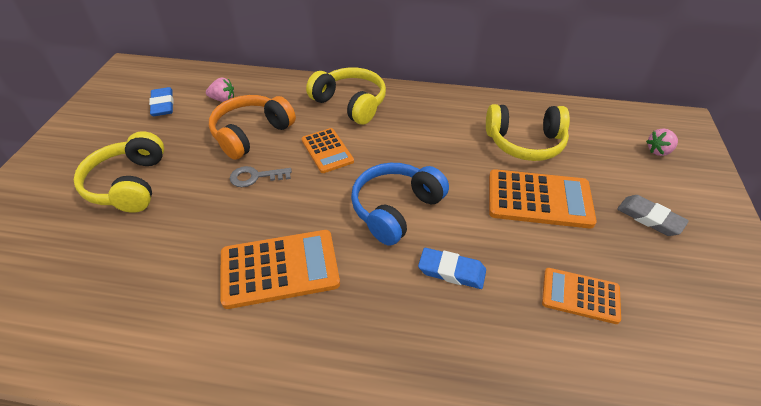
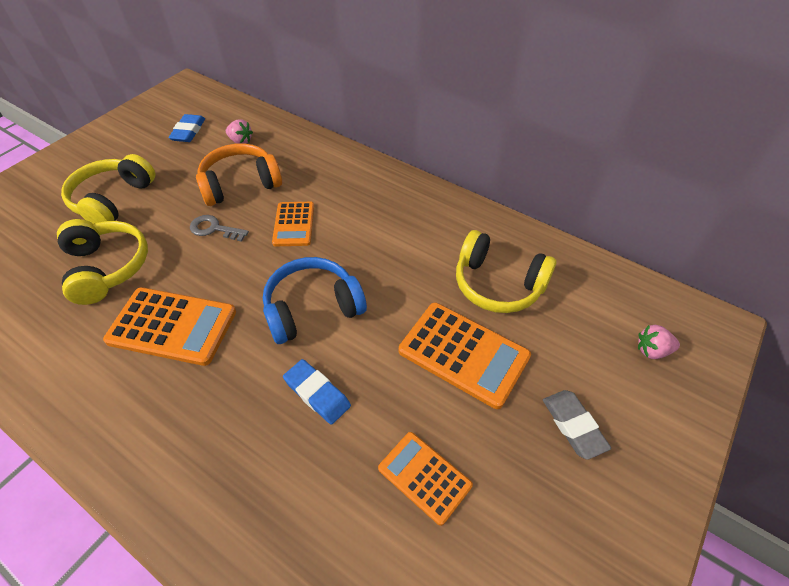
camera: 25 degrees right, 5 degrees up
(350, 104) = (350, 181): yellow headphones -> yellow headphones (107, 267)

